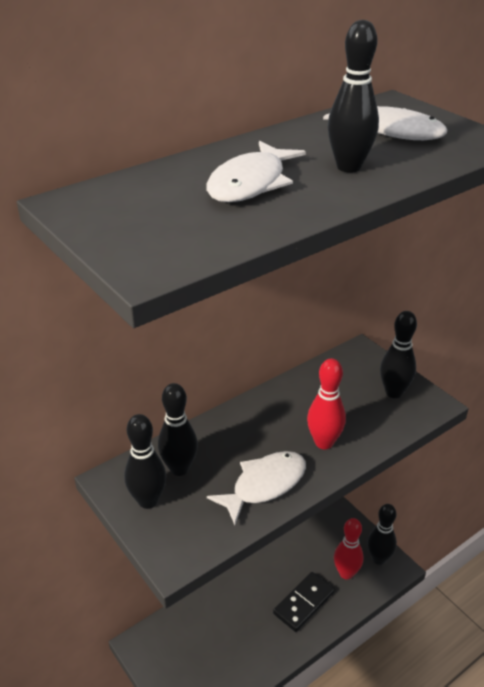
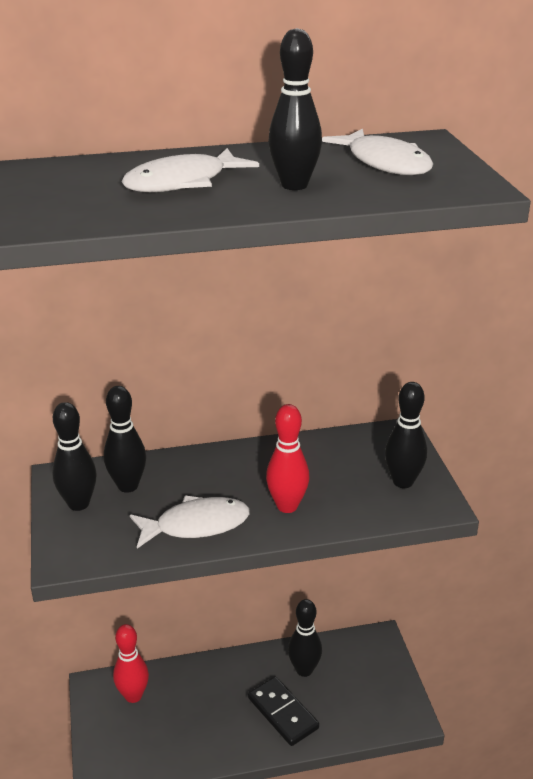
camera: 25 degrees right, 5 degrees down
(303, 603) = (283, 713): black domino -> black domino turned 75 degrees clockwise
(346, 573) = (348, 701): red bowling pin -> red bowling pin (133, 695)
(378, 558) = (396, 700): black bowling pin -> black bowling pin (304, 670)

